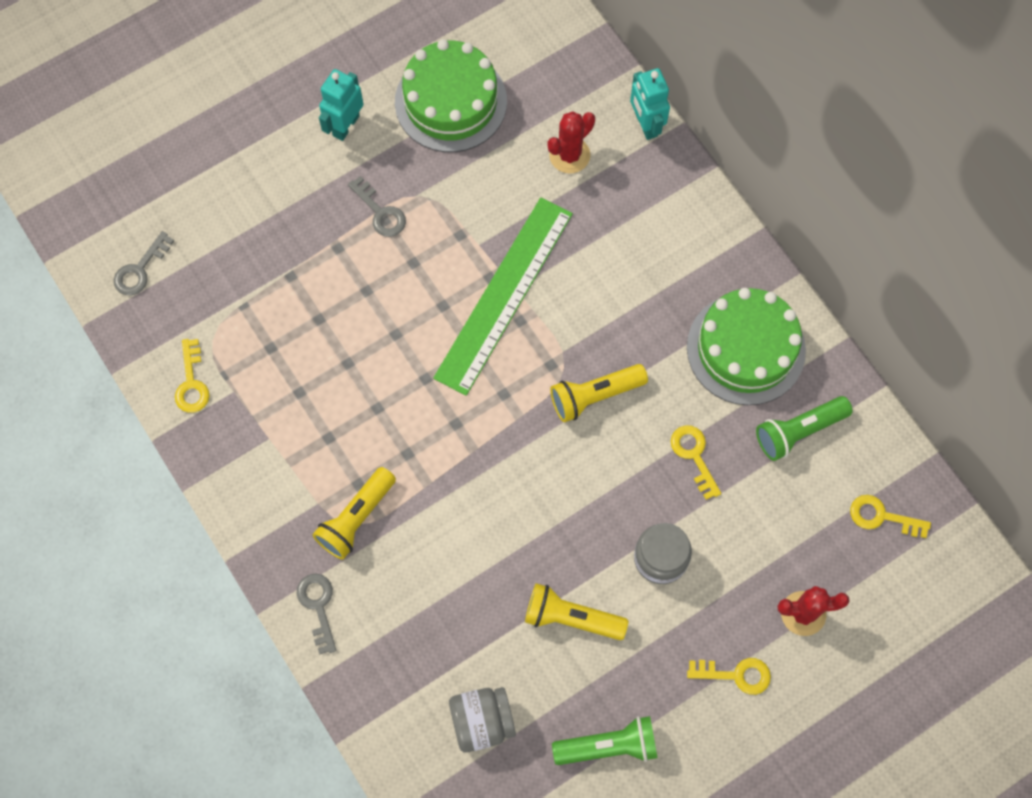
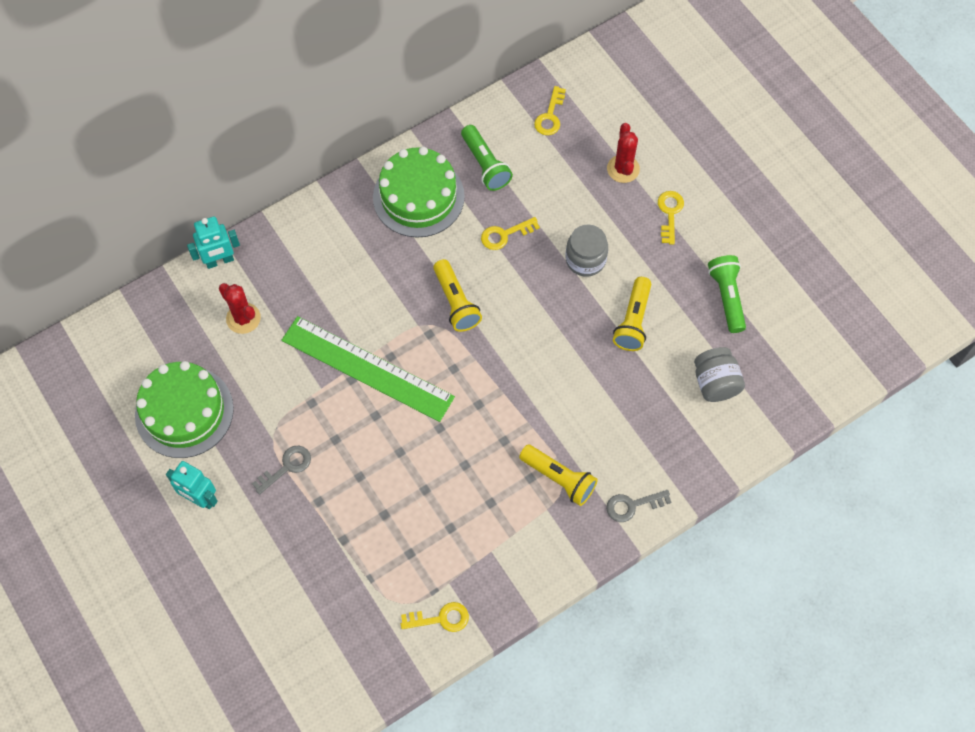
camera: 90 degrees left, 5 degrees down
(140, 269) = (331, 672): grey key -> none

